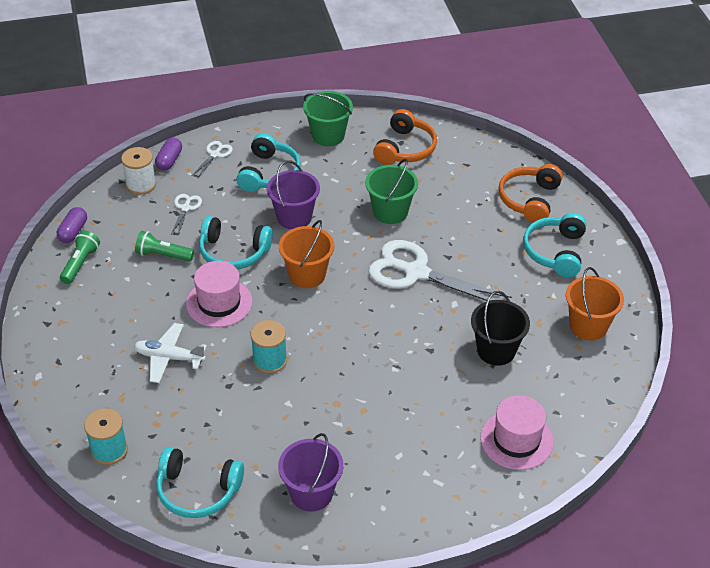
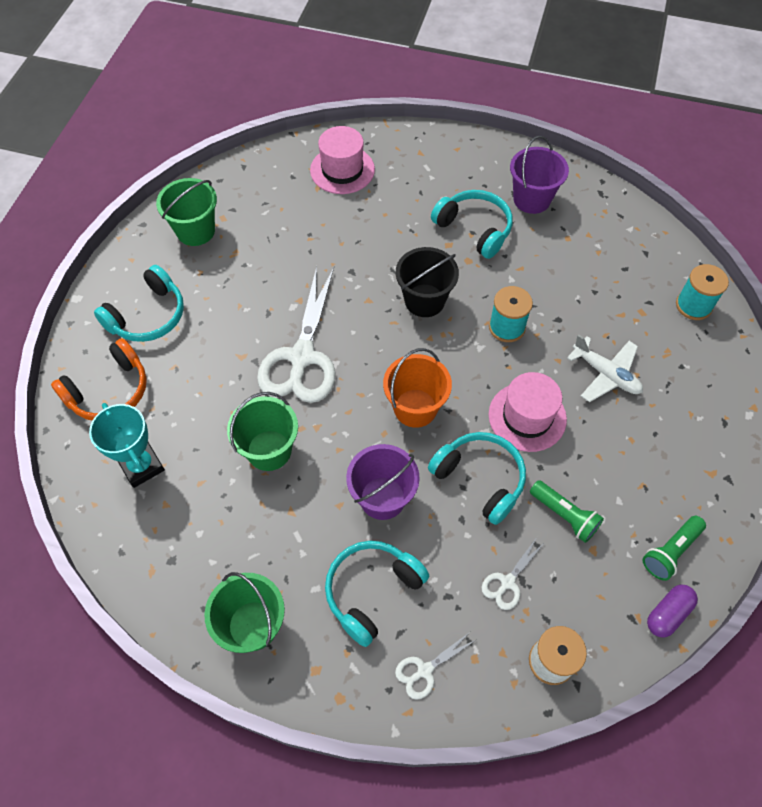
camera: 150 degrees left, 15 degrees up
(169, 160) = (493, 692): purple capsule -> none
(197, 491) = (625, 239): turquoise headphones -> turquoise headphones (474, 229)
(405, 148) = (175, 545): orange headphones -> none
(416, 272) = (302, 357): white scissors -> white scissors turned 45 degrees clockwise
(464, 173) = (141, 466): none -> turquoise trophy
(496, 350) = (295, 245): black bucket -> black bucket (424, 300)
(588, 326) = (195, 231): orange bucket -> green bucket

